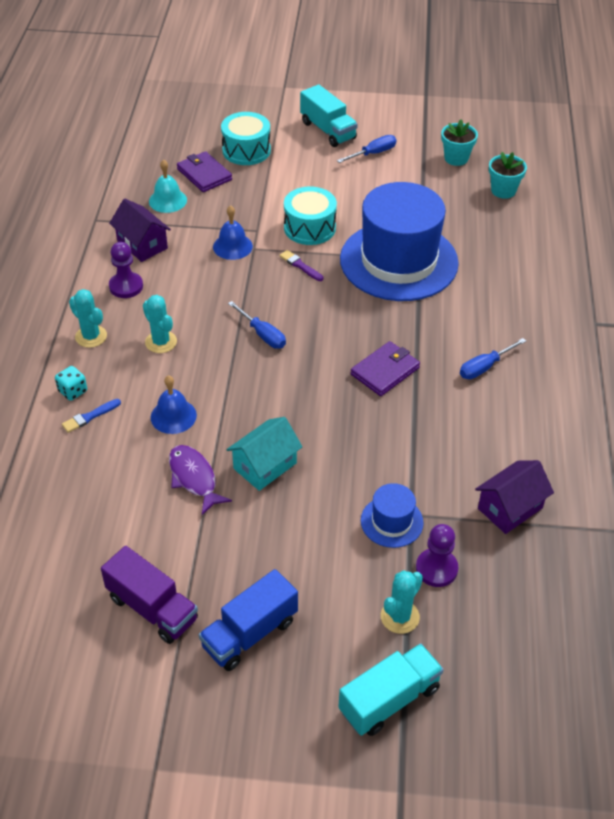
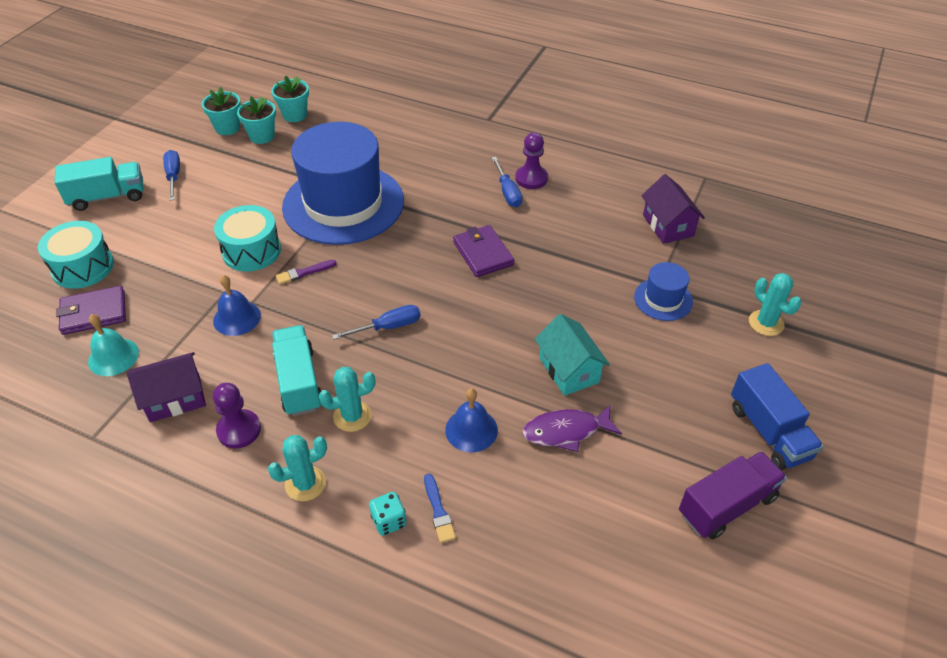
camera: 70 degrees left, 0 degrees up
(389, 699) = (848, 353): turquoise truck -> turquoise truck (299, 382)
(436, 569) = (720, 286): purple pawn -> purple pawn (531, 178)
(458, 182) = (262, 136): none -> turquoise flower pot

